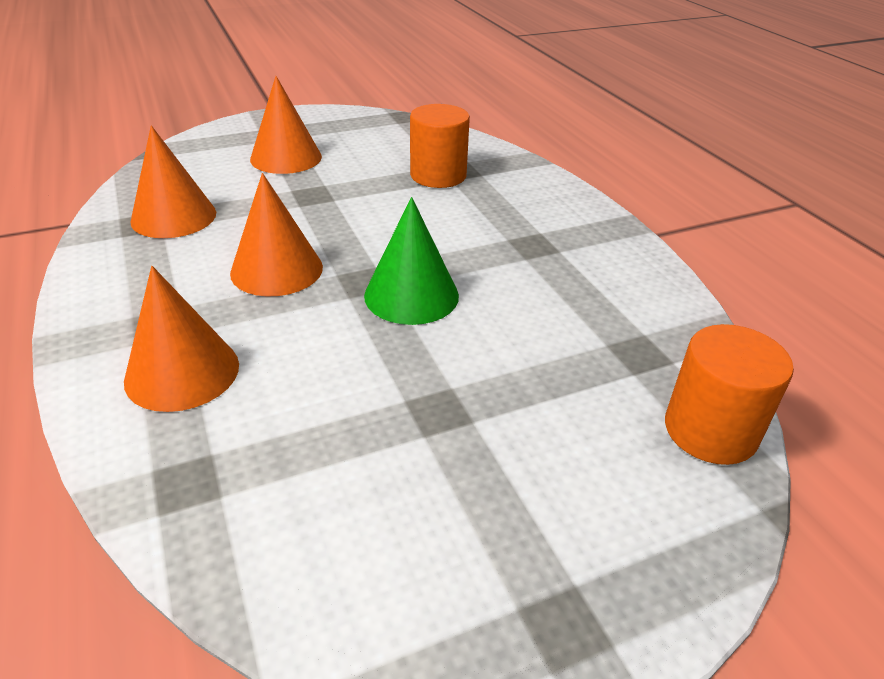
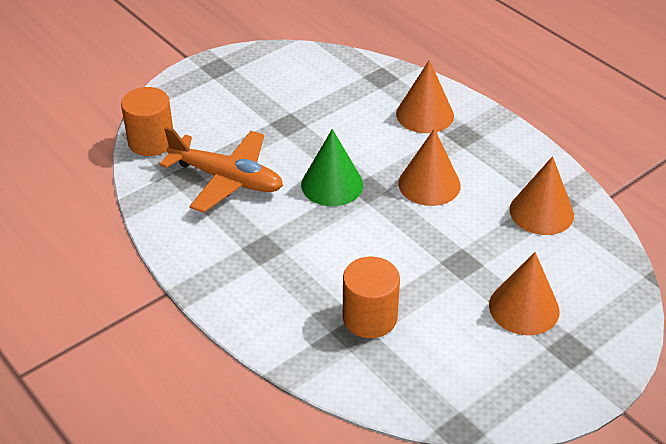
camera: 165 degrees right, 5 degrees up
(569, 334) = (227, 179): none -> orange plane

